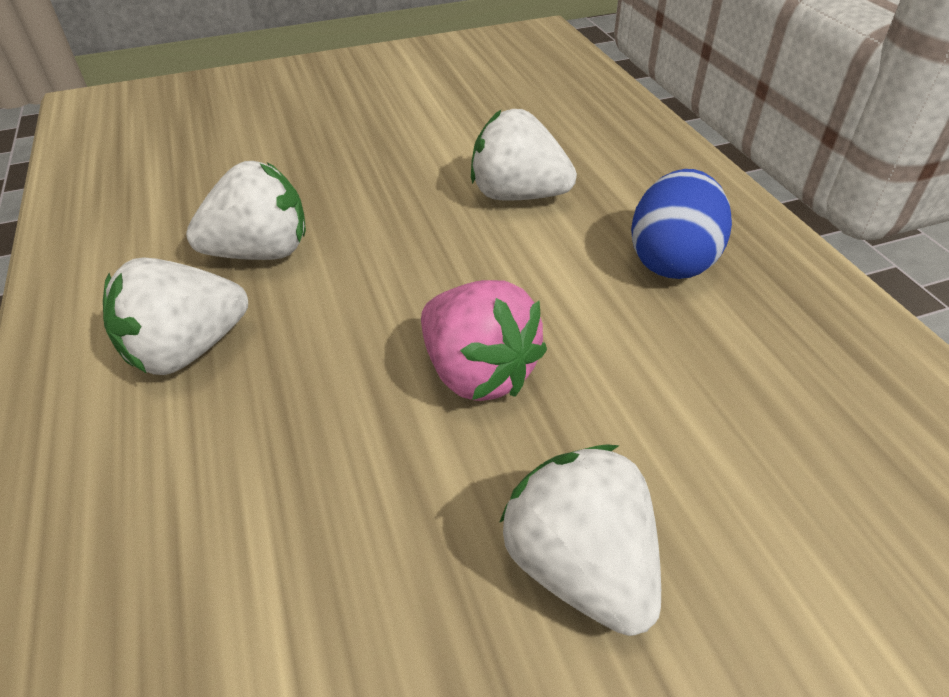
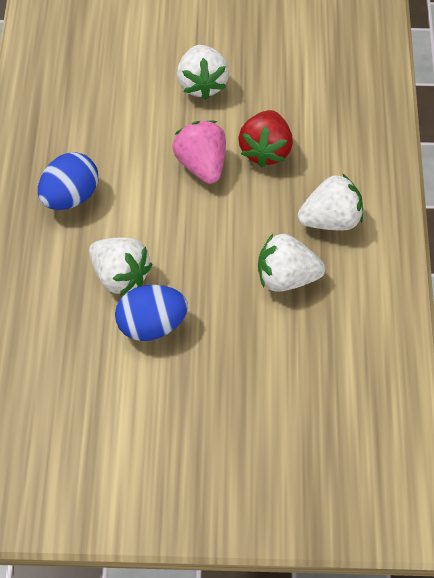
camera: 160 degrees left, 15 degrees up
(353, 442) = (265, 150): none -> red strawberry
(442, 164) = (152, 325): none -> blue egg

